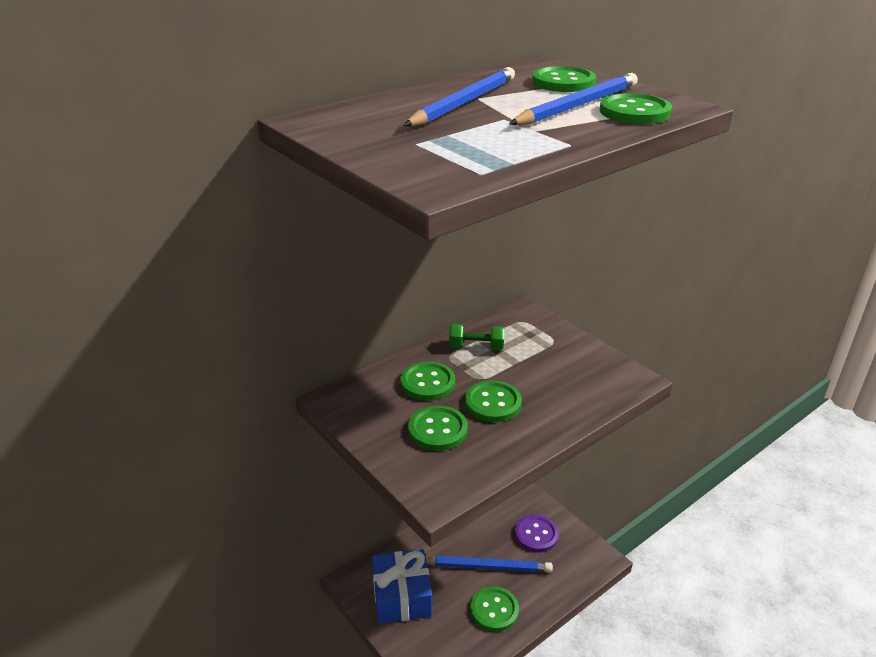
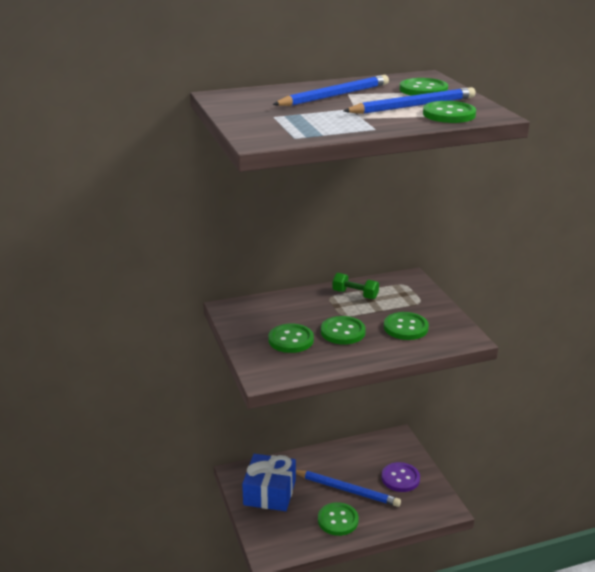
camera: 20 degrees right, 5 degrees down
(427, 383) = (302, 310): green button -> green button (405, 327)

